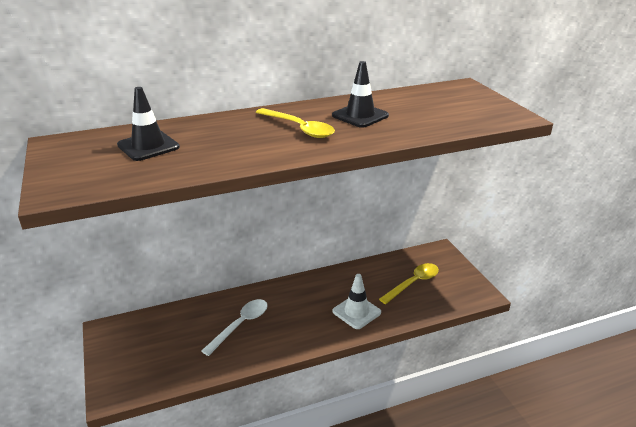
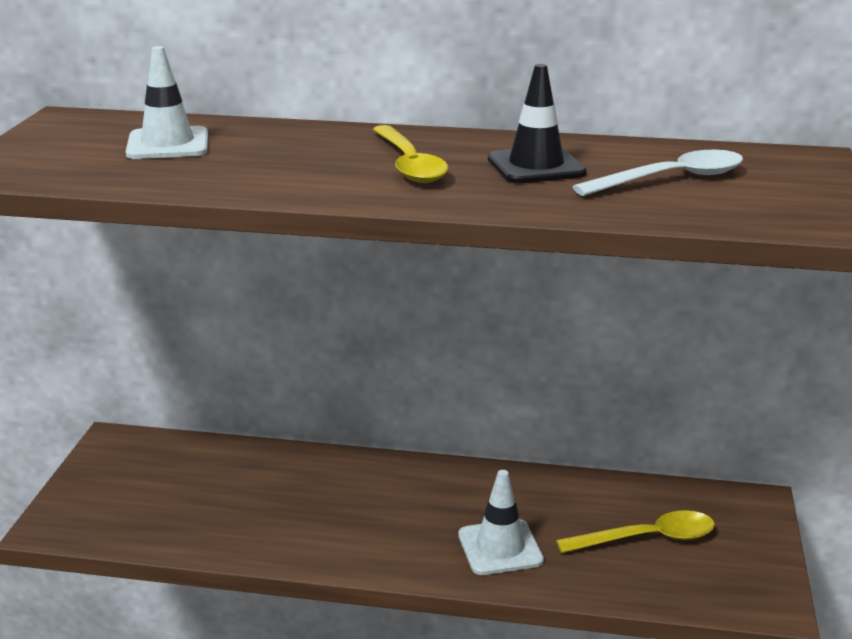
camera: 30 degrees right, 5 degrees down
(148, 146) = (168, 144): black traffic cone -> white traffic cone
(240, 325) = (298, 501): white spoon -> white spoon (672, 179)

